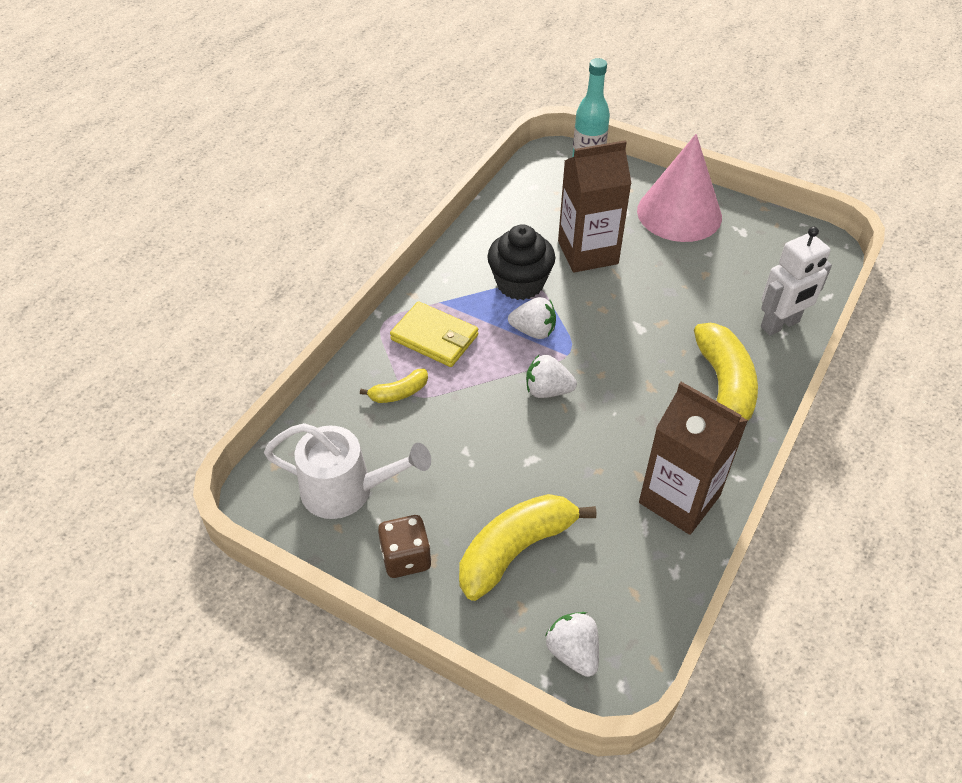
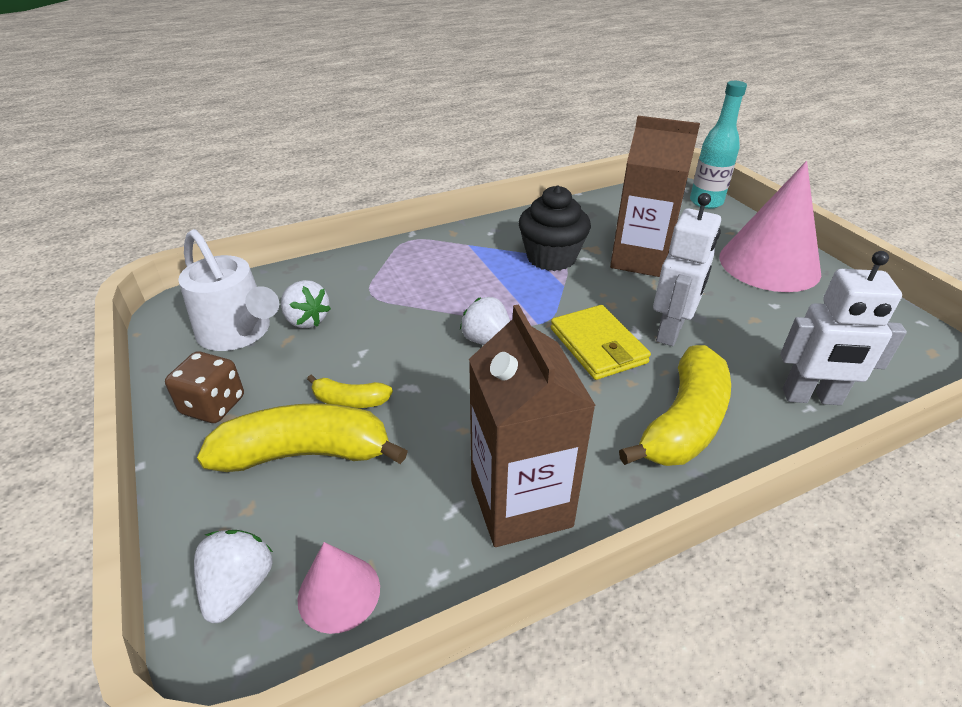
camera: 35 degrees right, 10 degrees down
(399, 393) = (362, 288): yellow banana -> yellow banana (350, 401)
(434, 337) = (435, 264): yellow wallet -> yellow wallet (598, 346)
(533, 331) = (525, 293): white strawberry -> white strawberry (306, 320)
(632, 616) = (339, 593): none -> pink cone
(661, 314) = (671, 331): none -> white robot

